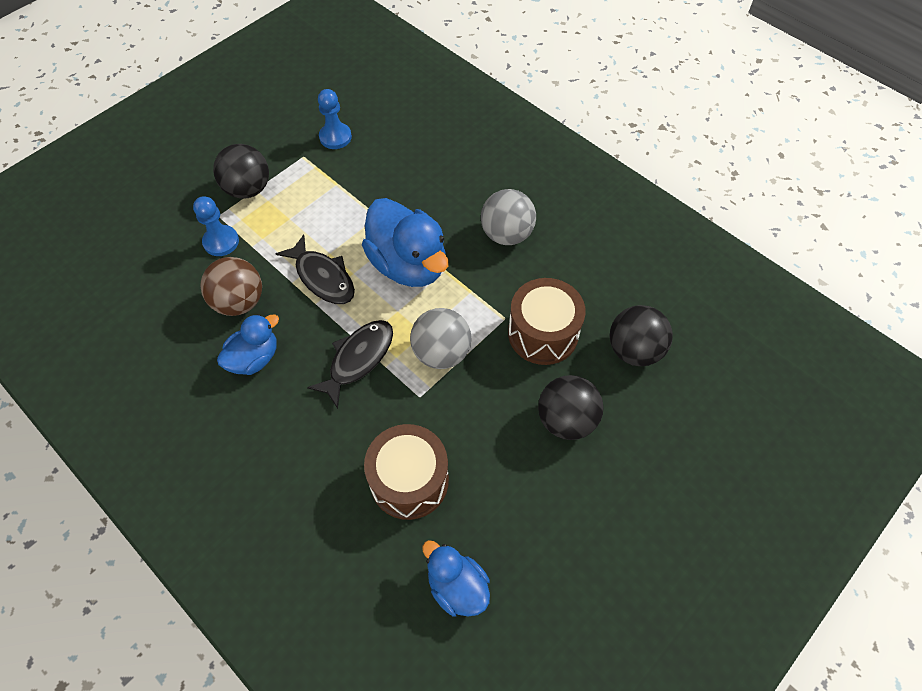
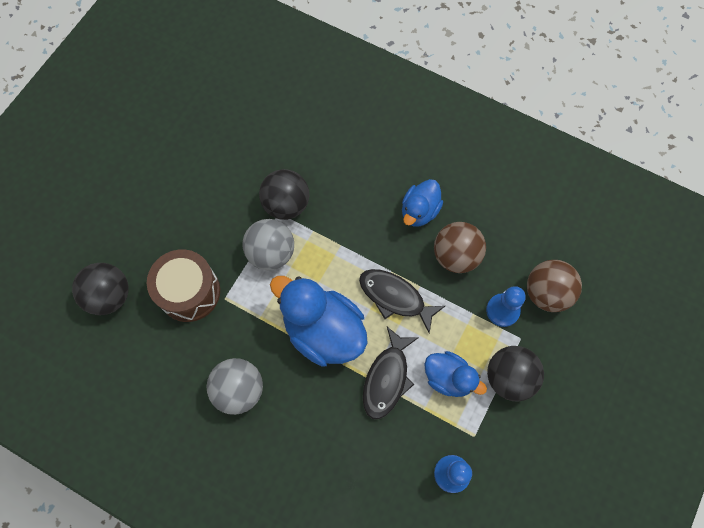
camera: 165 degrees right, 10 degrees up
(168, 247) = (546, 293): none -> brown ball
(358, 359) = (337, 231): black fish -> black fish (387, 378)
(409, 480) = (269, 152): brown drum -> none
(457, 586) = (221, 98): blue duck -> blue duck (448, 378)
(566, 420) = (161, 223): black ball -> black ball (286, 204)

